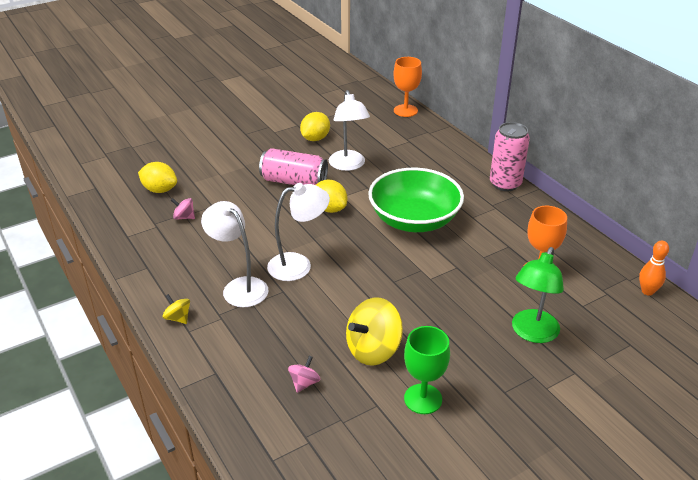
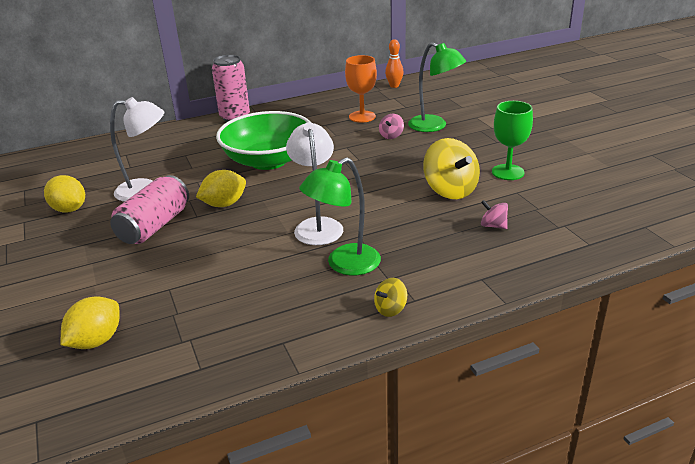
camera: 80 degrees left, 5 degrees down
(184, 217) = (182, 313): pink spinning top -> pink spinning top (391, 136)
(239, 287) = (344, 264): white lamp -> green lamp
(405, 110) = (62, 152): orange goblet -> none

